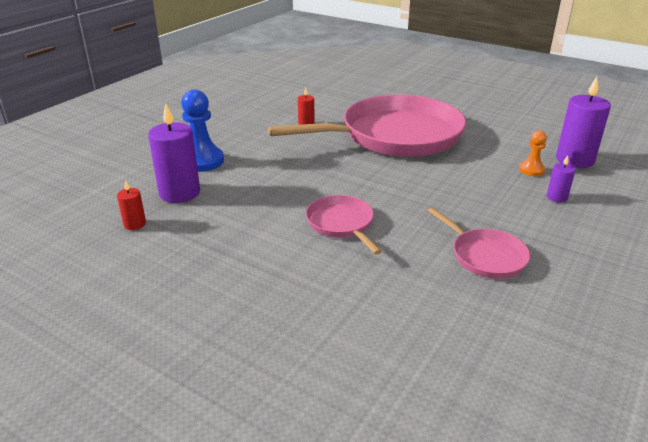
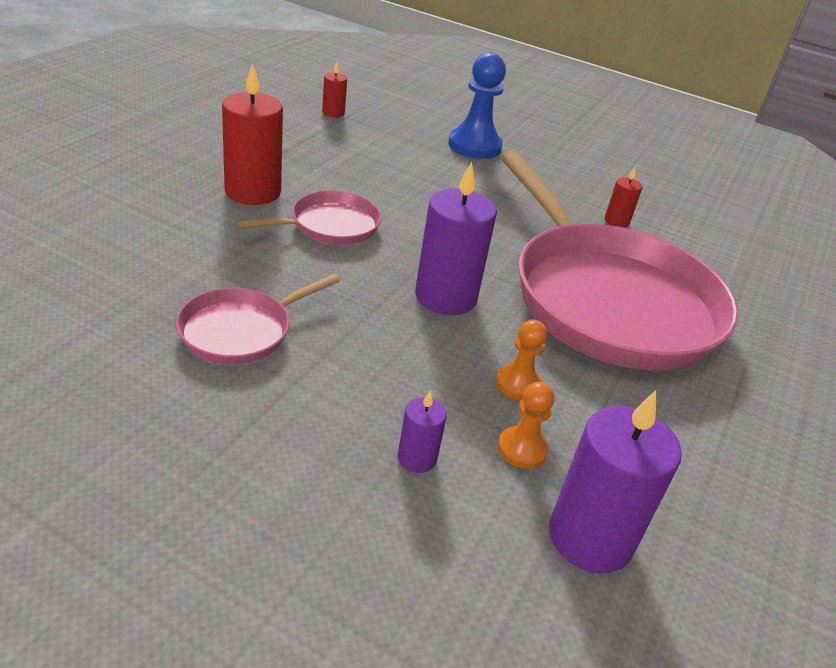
camera: 80 degrees right, 5 degrees up
(179, 193) = (397, 133): purple candle -> purple candle (446, 297)
(296, 262) = (253, 192): none -> red candle
(483, 167) = (518, 384): none -> orange pawn

